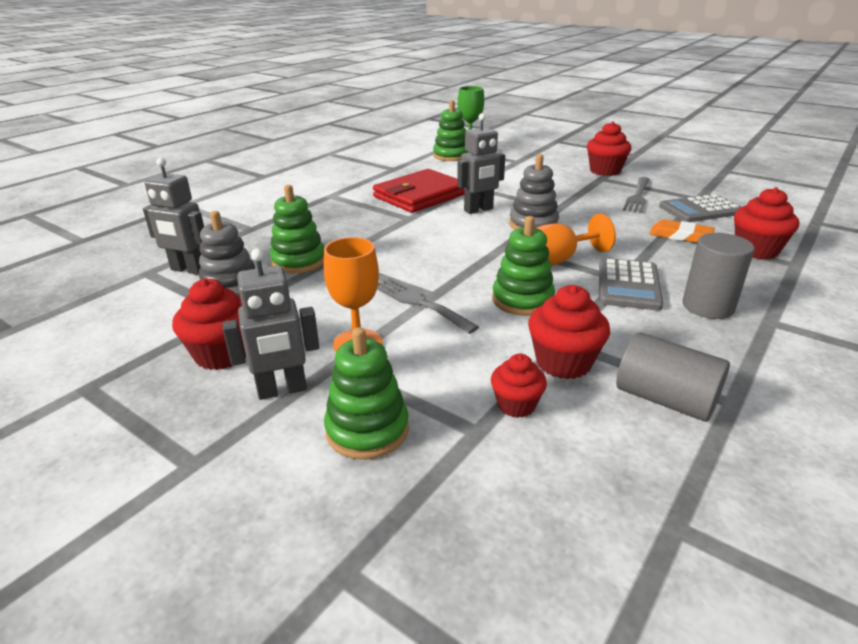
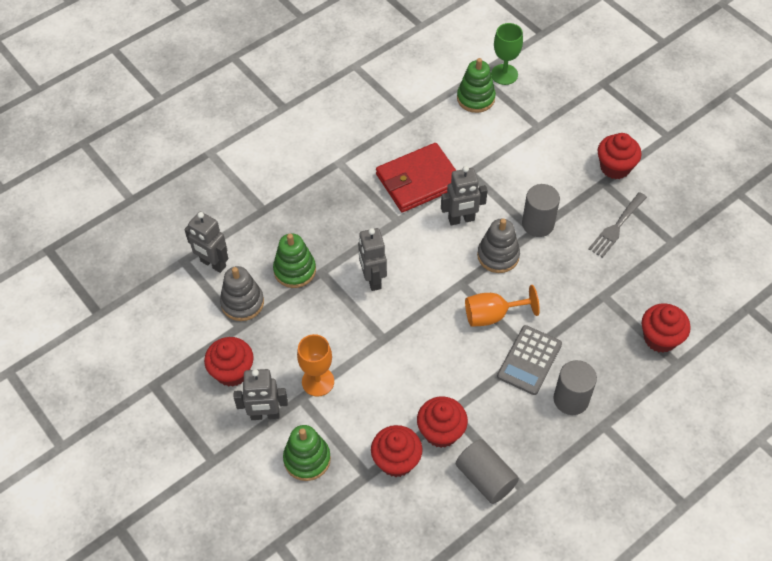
camera: 15 degrees right, 25 degrees up
(399, 255) = (372, 279): none -> grey robot
(419, 303) = (370, 346): grey fork -> none
(516, 405) = (396, 461): red cupcake -> red cupcake, size x1.57
(522, 300) = (443, 360): green stacking toy -> none
(559, 203) = (538, 224): none -> grey cylinder
(680, 236) = (612, 302): orange eraser -> none
(700, 210) = (659, 264): grey calculator -> none

